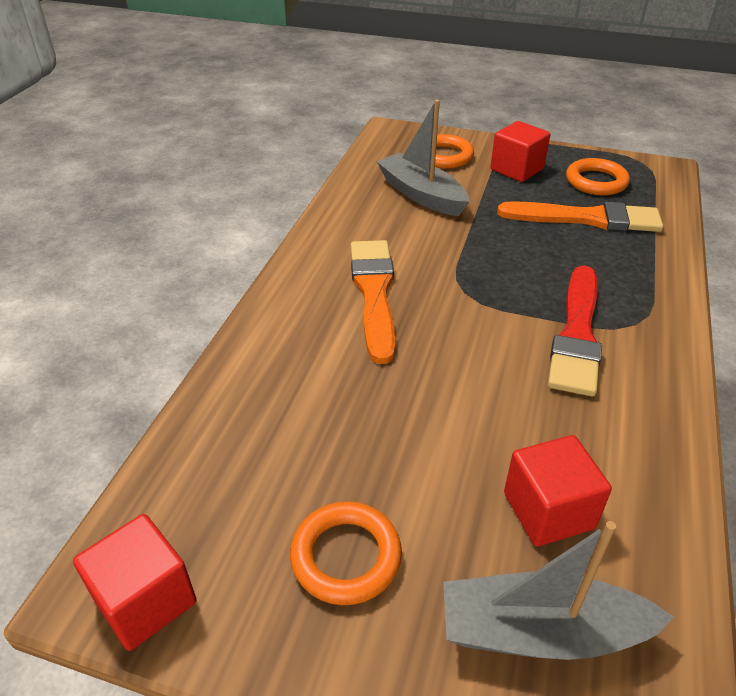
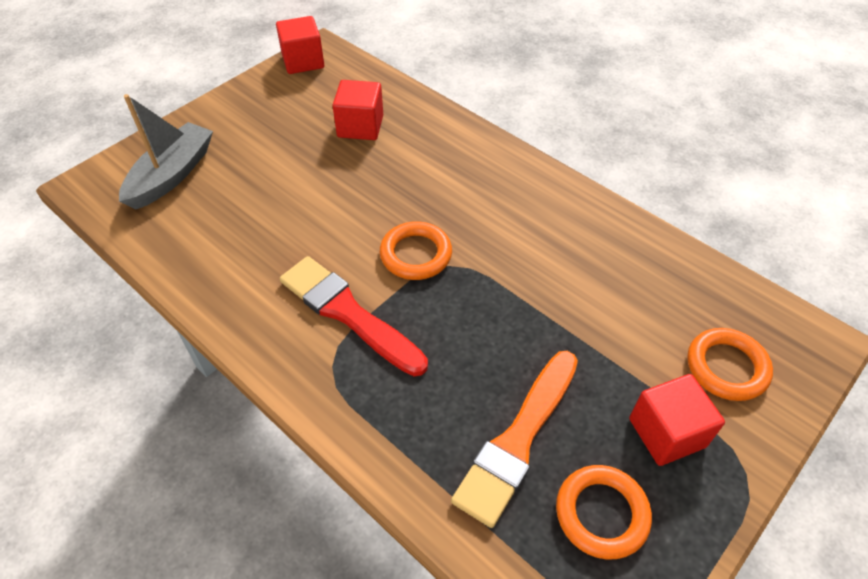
camera: 115 degrees right, 10 degrees up
(346, 556) = (269, 124): orange ring -> orange ring (416, 254)
(374, 293) = (480, 207): orange brush -> none
(421, 195) = (634, 304): grey boat -> none
(548, 510) = (225, 211): red cube -> red cube (360, 126)

